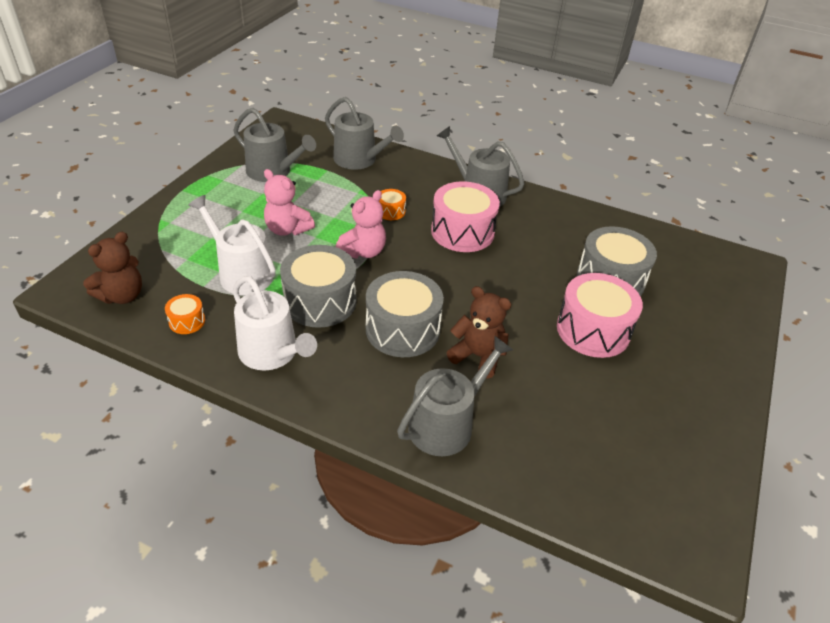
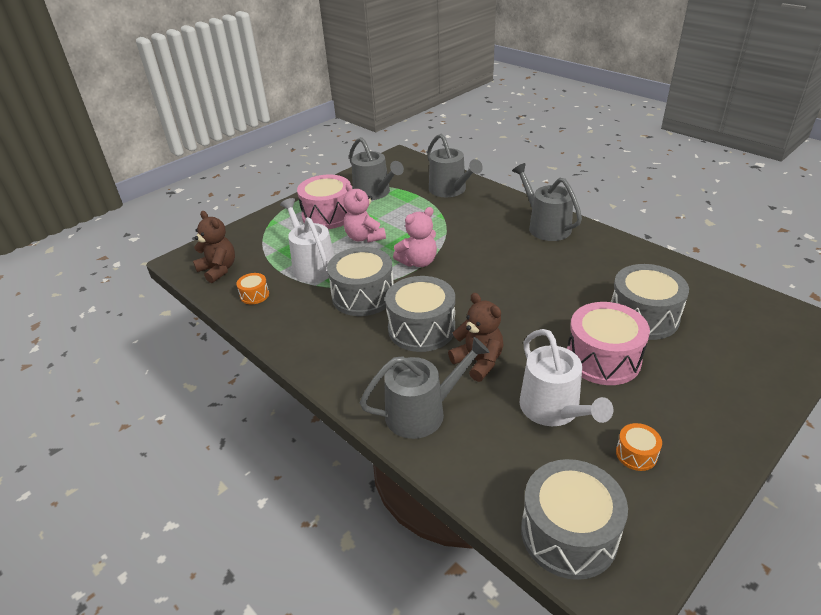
camera: 25 degrees right, 5 degrees down
(122, 296) = (218, 270): brown teddy bear -> brown teddy bear turned 105 degrees counterclockwise
(272, 353) = (306, 329): white watering can -> white watering can (553, 409)
(391, 211) = (458, 233): orange drum -> orange drum (636, 454)
(462, 232) = (514, 257): pink drum -> pink drum (328, 215)
(637, 515) = (568, 533): none -> grey drum

